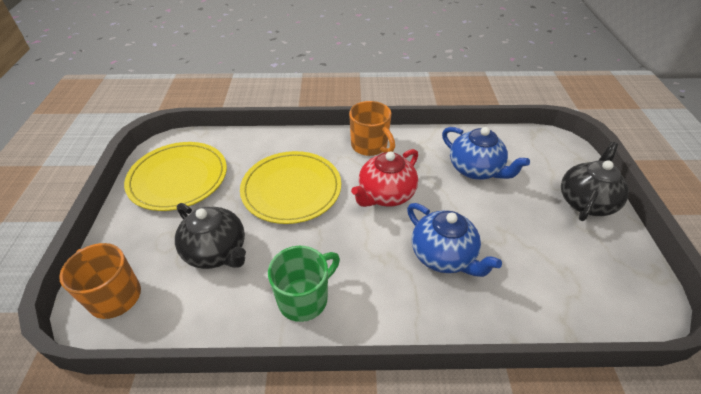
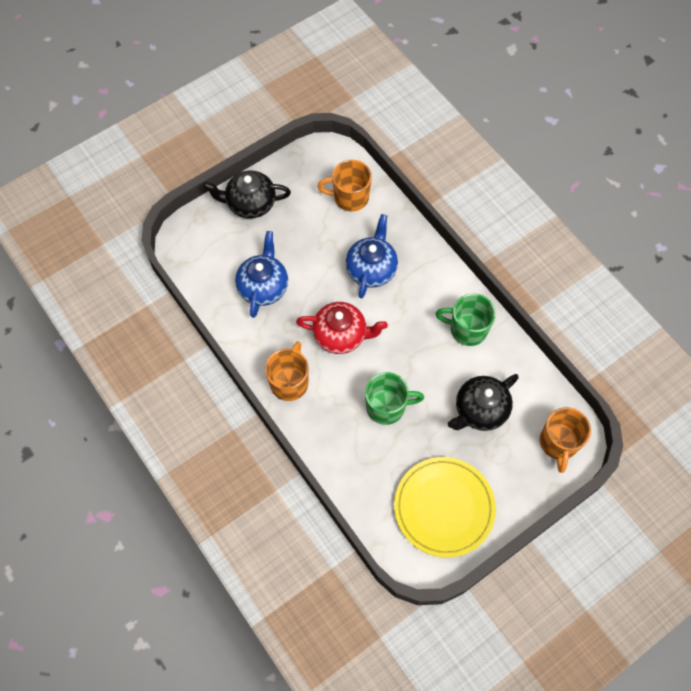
camera: 125 degrees left, 20 degrees up
(217, 251) = (480, 410): black teapot -> black teapot turned 135 degrees counterclockwise
(291, 189) = (387, 407): yellow plate -> green mug
(559, 290) = (350, 197): none -> orange mug

